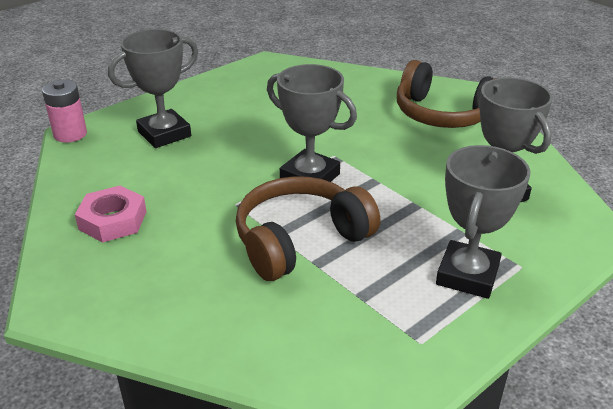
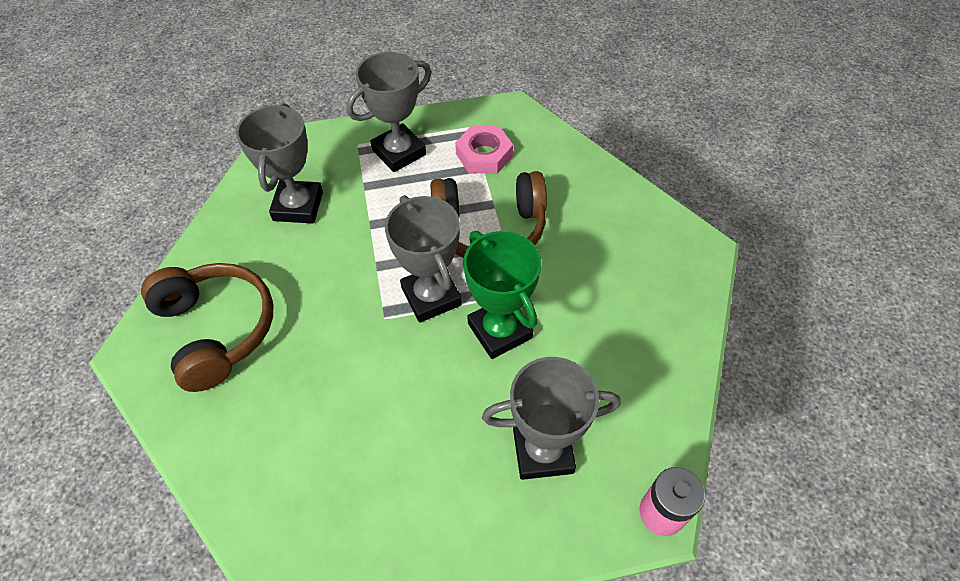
camera: 150 degrees left, 20 degrees up
(113, 220) = (638, 321): pink nut -> pink nut (484, 155)
(235, 176) = (499, 331): none -> green trophy

